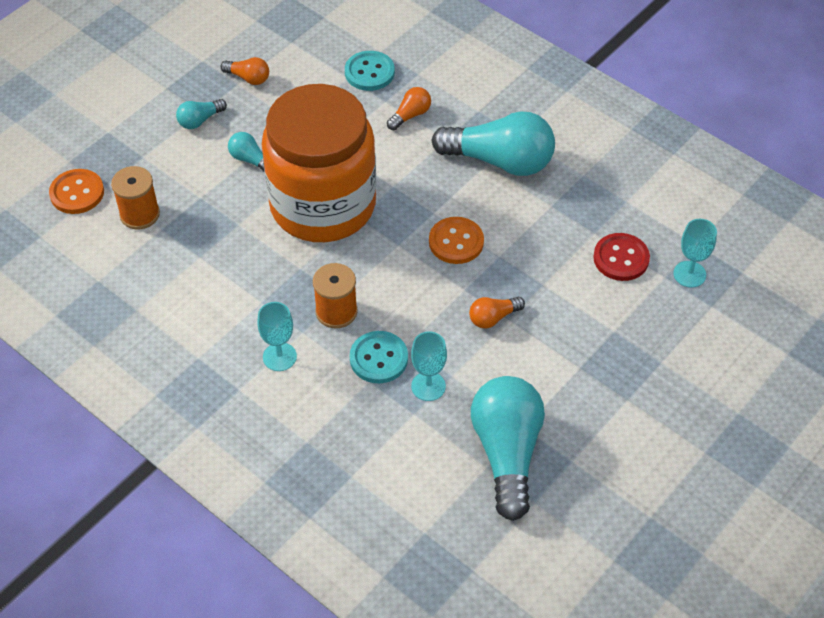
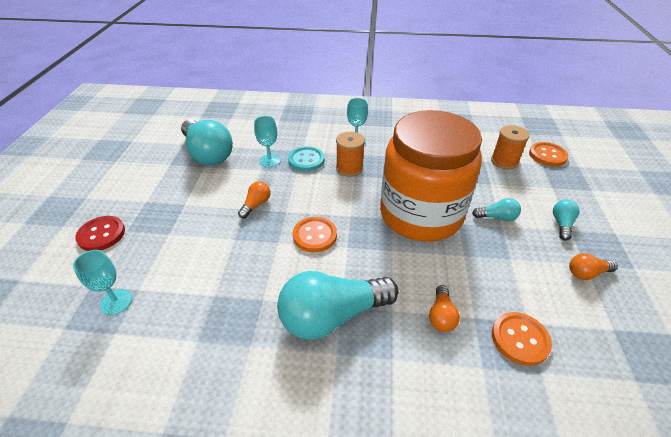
camera: 145 degrees right, 10 degrees down
(369, 72) = (520, 339): turquoise button -> orange button
(621, 258) = (182, 285): red button -> red button (101, 234)

